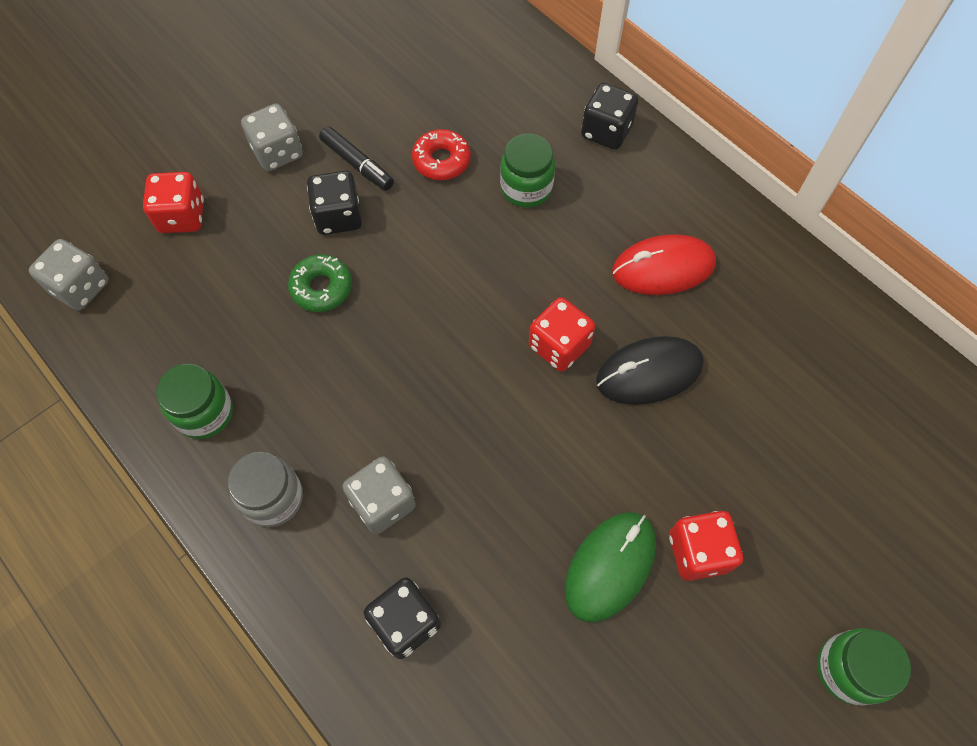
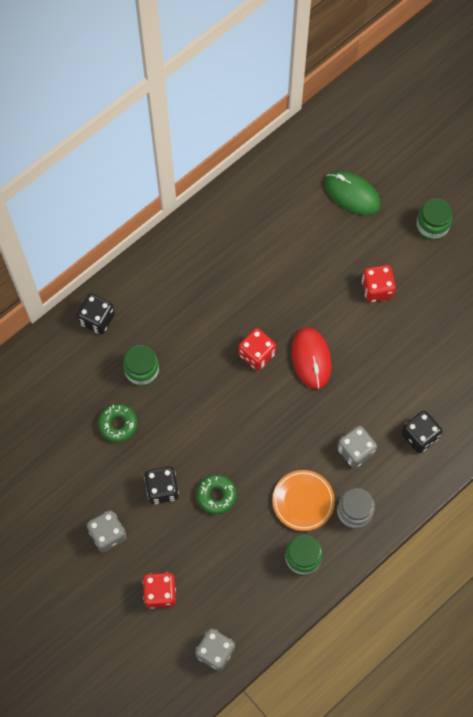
camera: 90 degrees left, 5 degrees up
(300, 414) = (303, 501): none -> orange plate
(357, 164) = (119, 479): black marker -> none
(441, 160) = (118, 424): red donut -> green donut
(610, 566) = (386, 333): green mouse -> green mouse (352, 194)
(649, 373) = (274, 305): black mouse -> none
(663, 268) = (203, 292): red mouse -> red mouse (311, 359)

